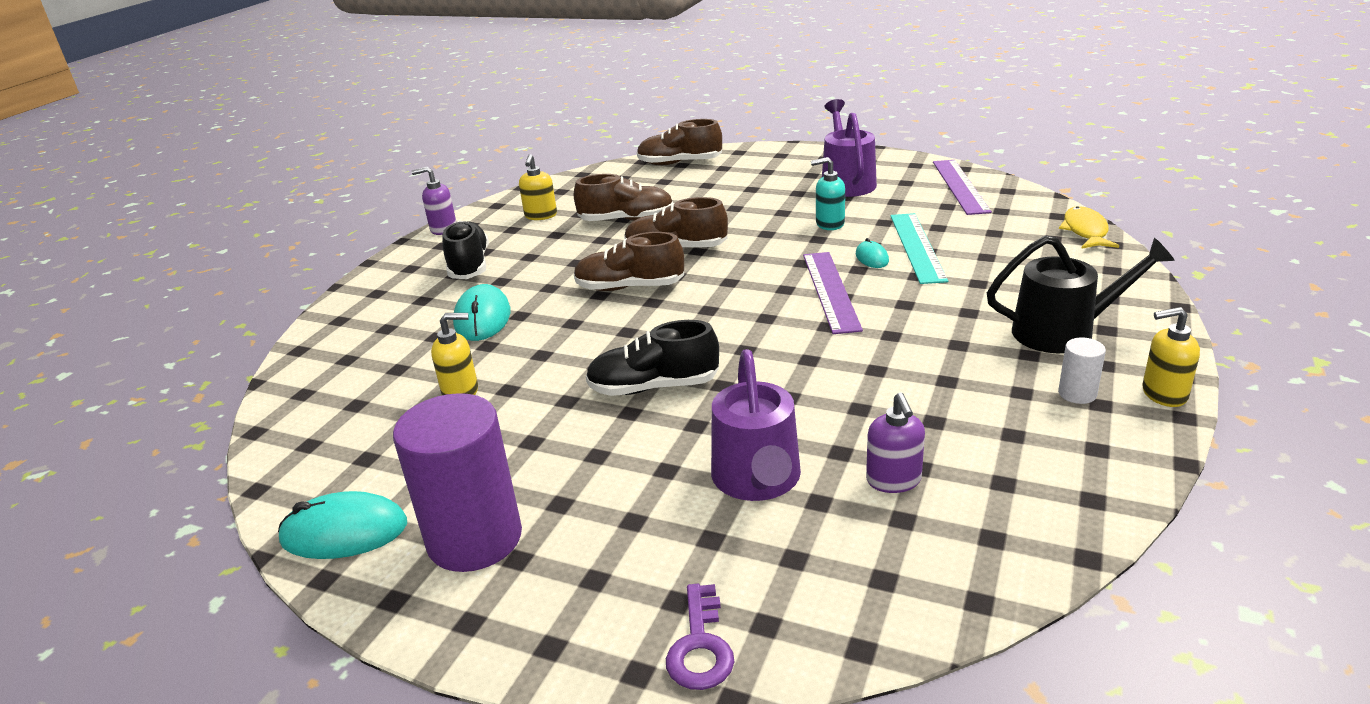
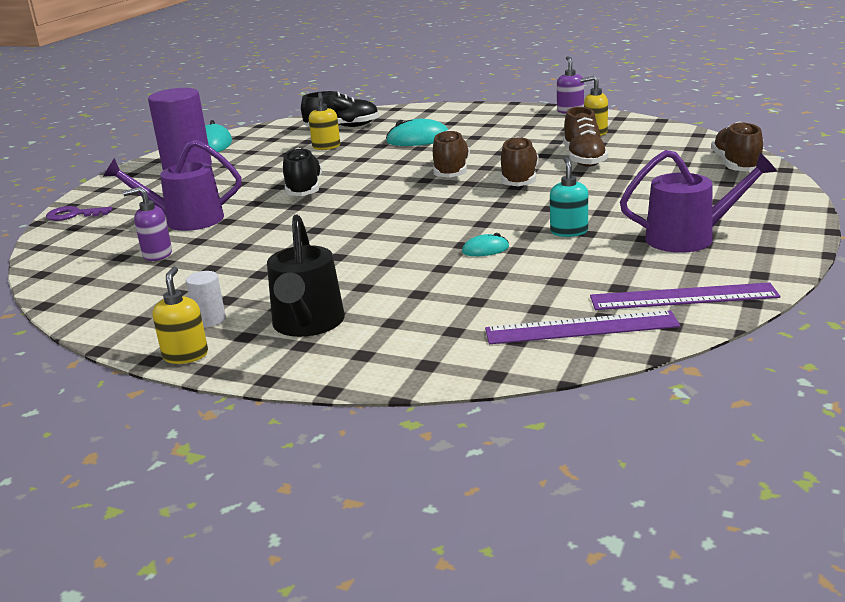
camera: 90 degrees right, 5 degrees down
(469, 266) = (501, 126): black shoe -> black shoe (342, 127)
(831, 291) = (422, 234): purple ruler -> purple ruler (581, 328)
(917, 247) = (506, 269): turquoise ruler -> none
(1085, 231) = (535, 361): yellow fish -> none

